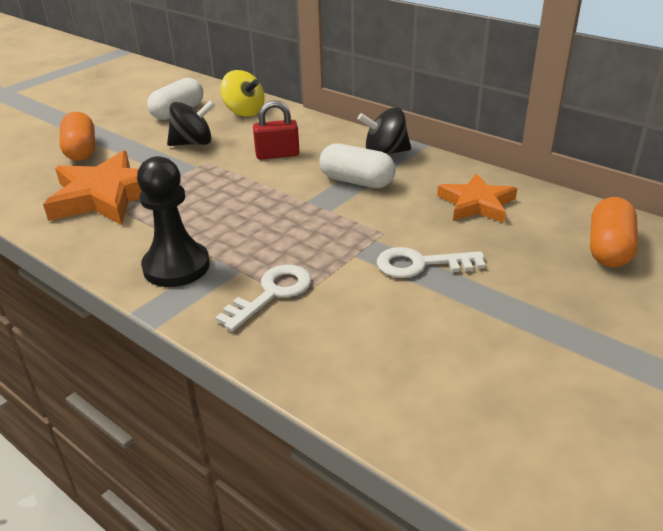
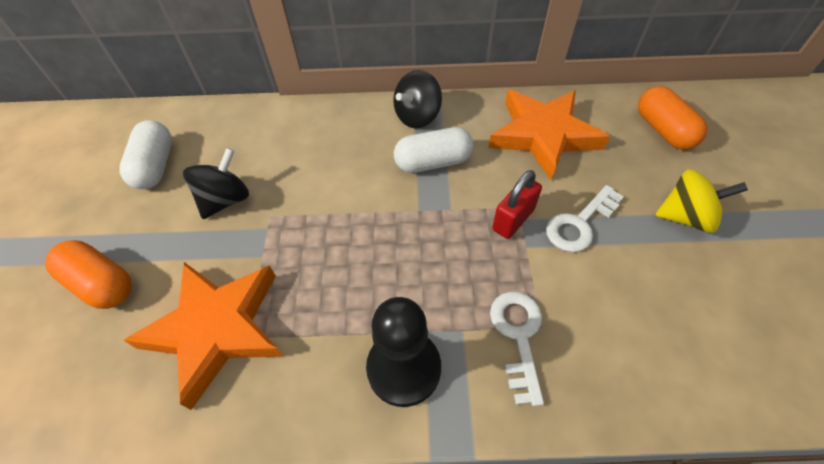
camera: 40 degrees left, 20 degrees up
(244, 112) = (230, 130): yellow spinning top -> yellow spinning top (685, 217)
(277, 155) = (328, 169): red padlock -> red padlock (513, 219)
(476, 203) = (543, 135): orange star -> orange star, size x1.58

